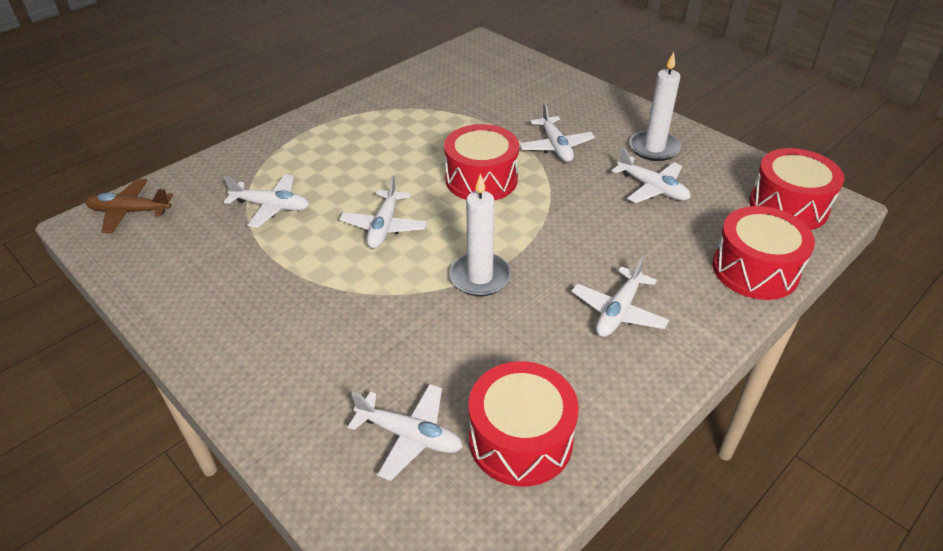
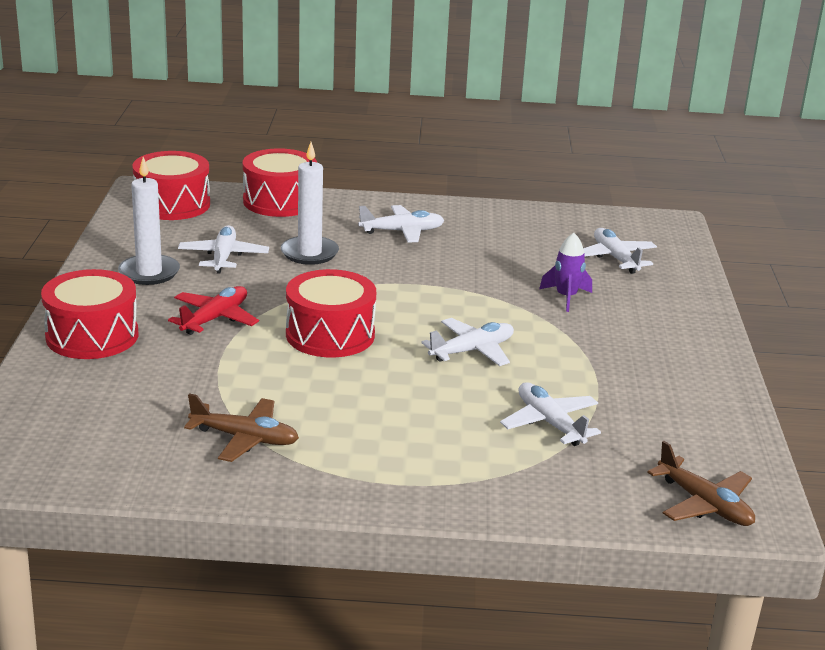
camera: 135 degrees left, 15 degrees down
(388, 333) = (566, 297): none -> purple rocket
(412, 105) = (245, 438): none -> brown plane
(480, 277) = (455, 287): white candle -> white candle (309, 253)
(520, 439) = (555, 229): red drum -> red drum (92, 336)
(555, 147) = (215, 319): white plane -> red plane

